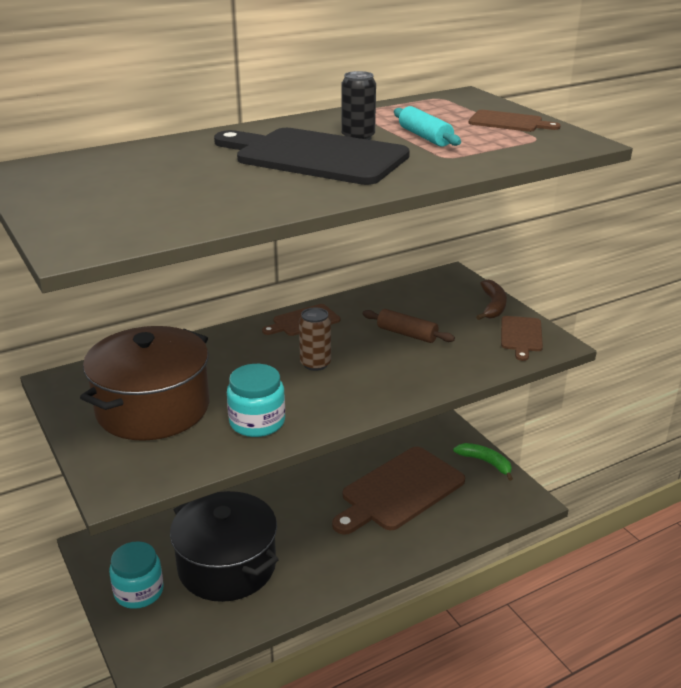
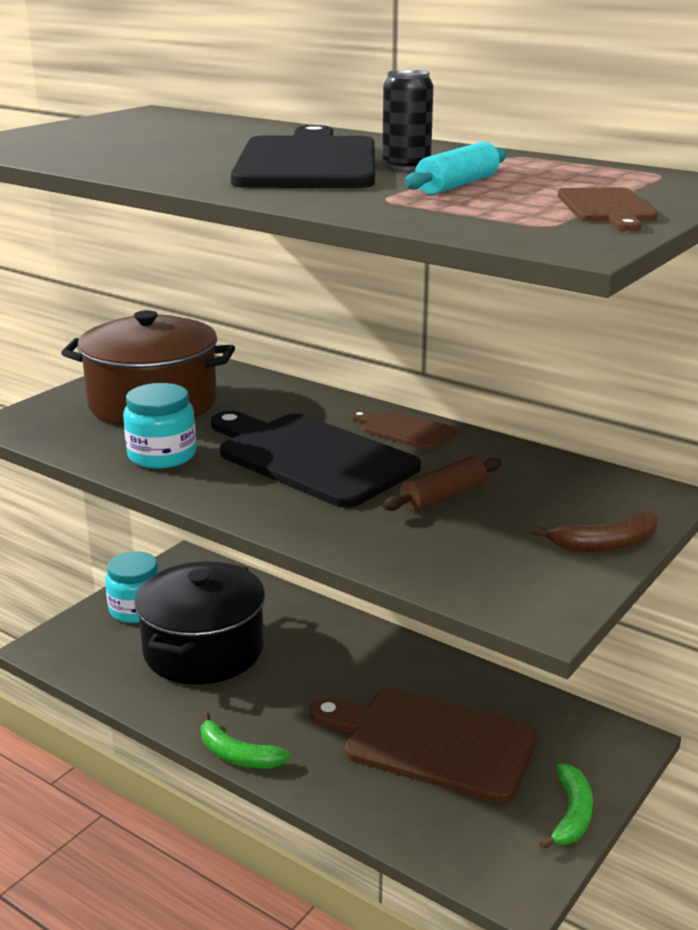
camera: 65 degrees right, 5 degrees down
(315, 364) = (310, 458): brown can -> black cutting board
(359, 580) = (237, 755): none -> green banana
(407, 334) = (443, 497): brown rolling pin -> brown rolling pin turned 45 degrees clockwise
(521, 336) = (536, 583): brown cutting board -> none

